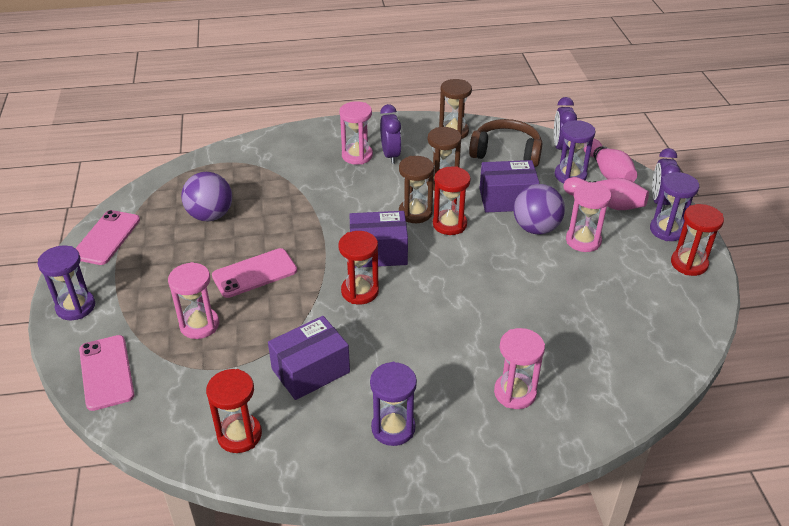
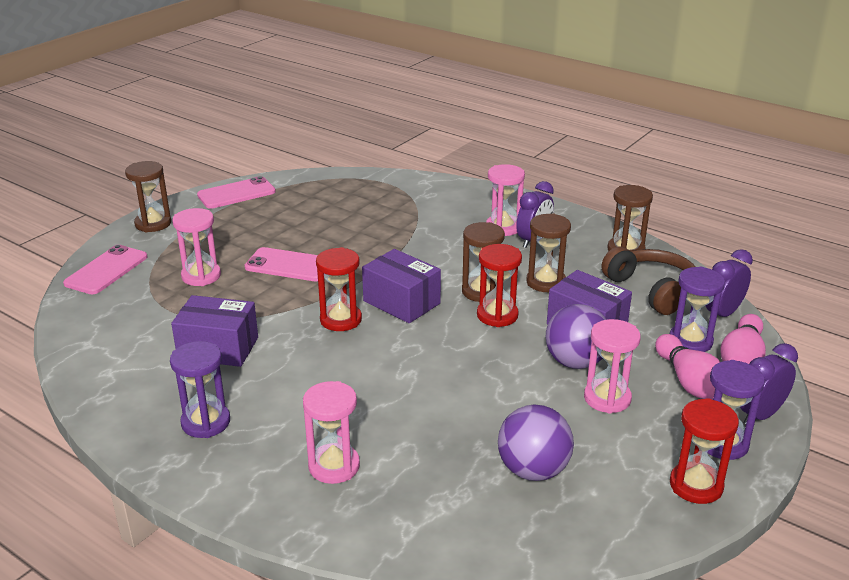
camera: 45 degrees right, 10 degrees down
(75, 307) = (153, 224): purple hourglass -> brown hourglass
(210, 215) = (323, 213): purple ball -> purple ball (533, 470)
(239, 435) = (111, 356): red hourglass -> none

